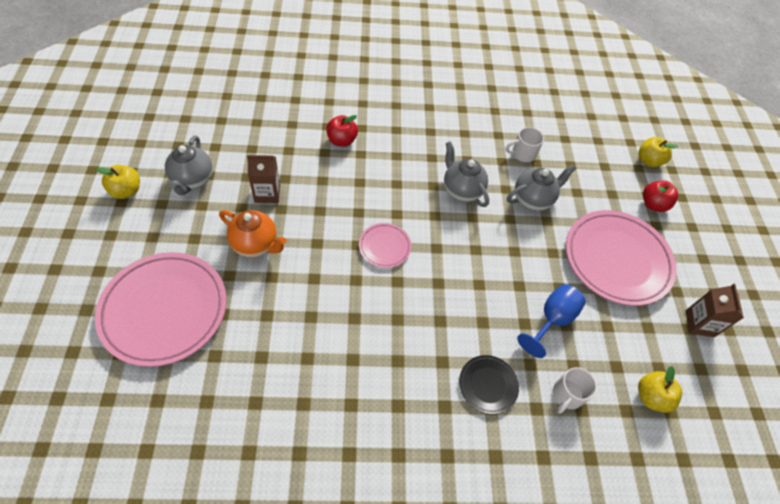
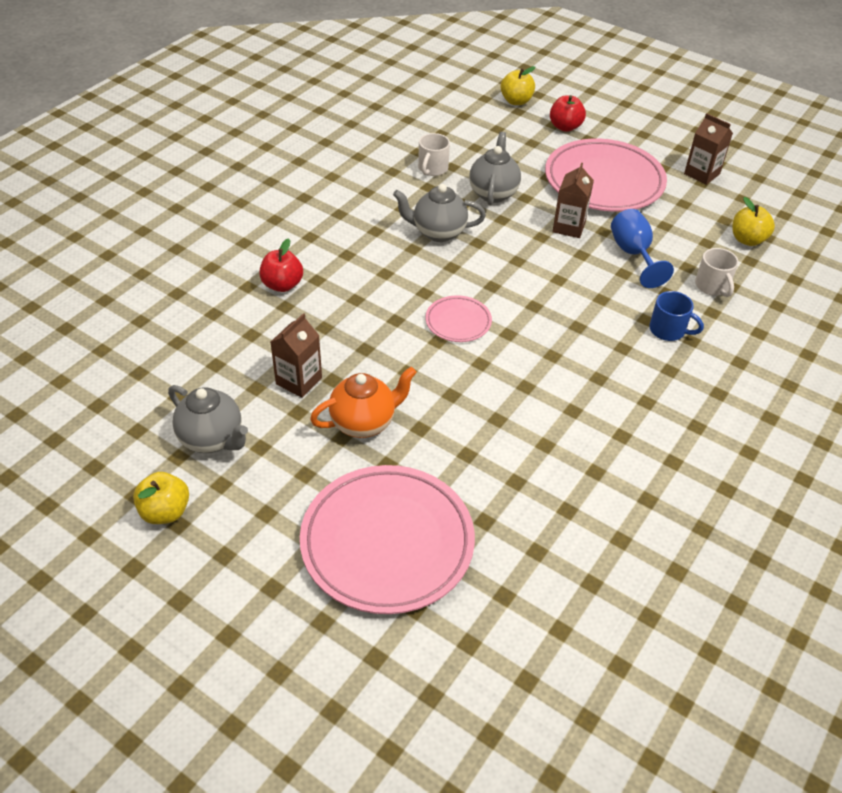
camera: 50 degrees left, 10 degrees down
(488, 385) = (668, 330): black plate -> blue mug
(541, 263) = (569, 227): none -> brown carton

